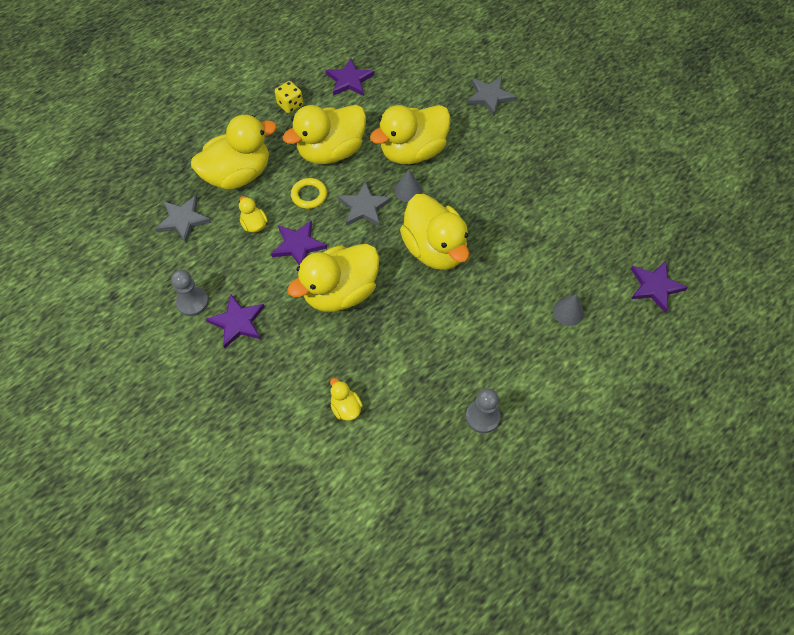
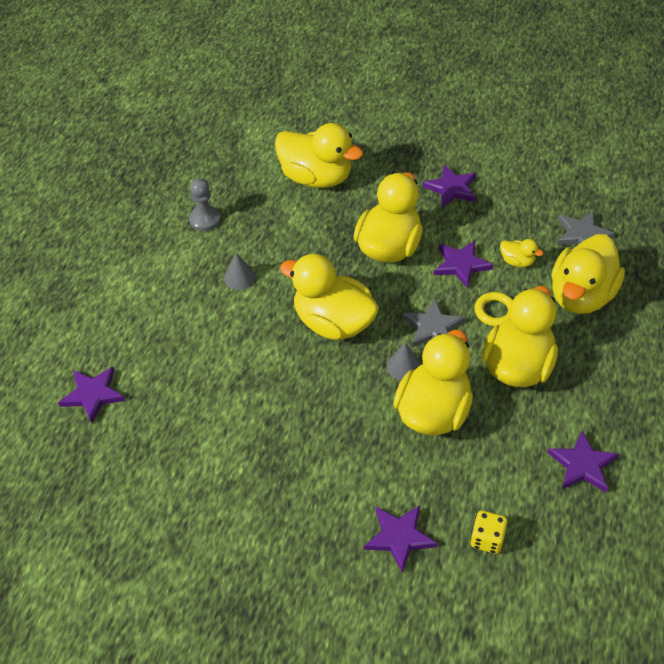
camera: 150 degrees right, 10 degrees down
(192, 302) = (501, 184): grey pawn -> none
(290, 105) = (613, 396): yellow dice -> yellow dice (487, 539)
(346, 407) = (316, 178): yellow duck -> yellow duck, size x2.30
(489, 96) = (399, 537): grey star -> purple star
(568, 312) = (171, 329): grey cone -> grey cone (239, 277)

